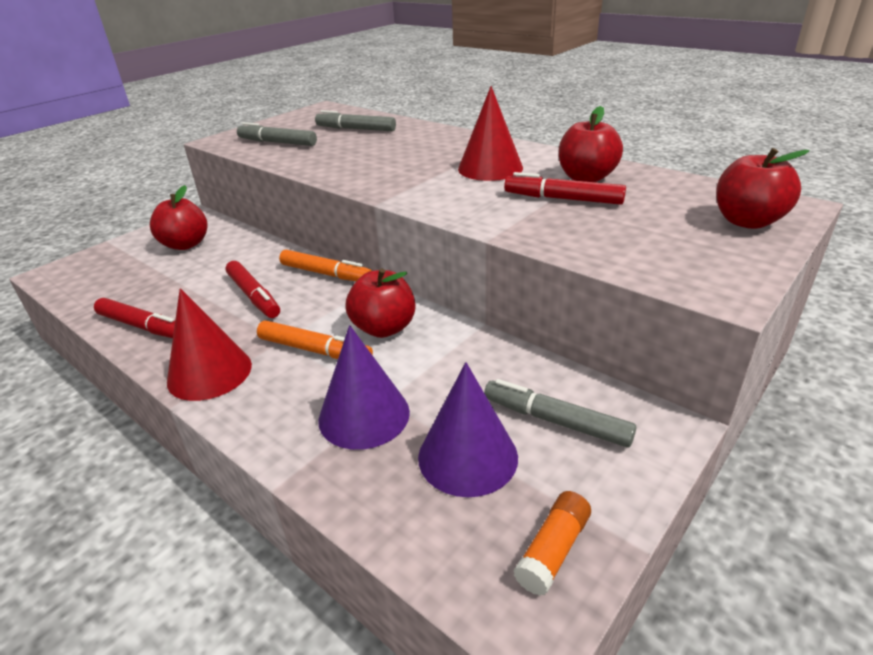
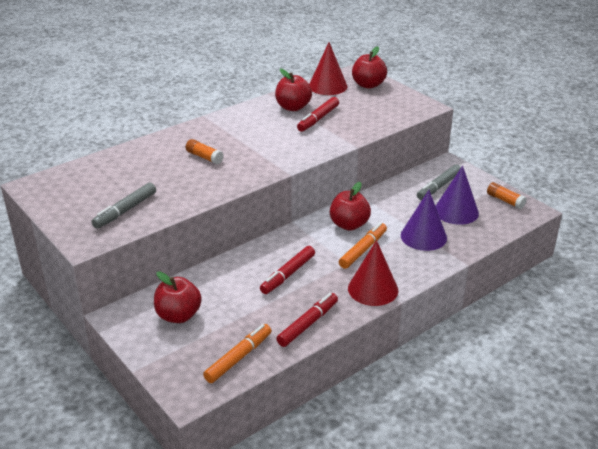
camera: 80 degrees left, 0 degrees up
(254, 296) = (288, 274): red marker -> red marker turned 150 degrees clockwise
(326, 274) = (272, 243): orange marker -> orange marker (238, 358)
(356, 129) = (123, 172): grey marker -> none
(403, 154) = (204, 157): none -> orange glue stick
(490, 168) = (257, 131): red cone -> red cone (328, 86)

